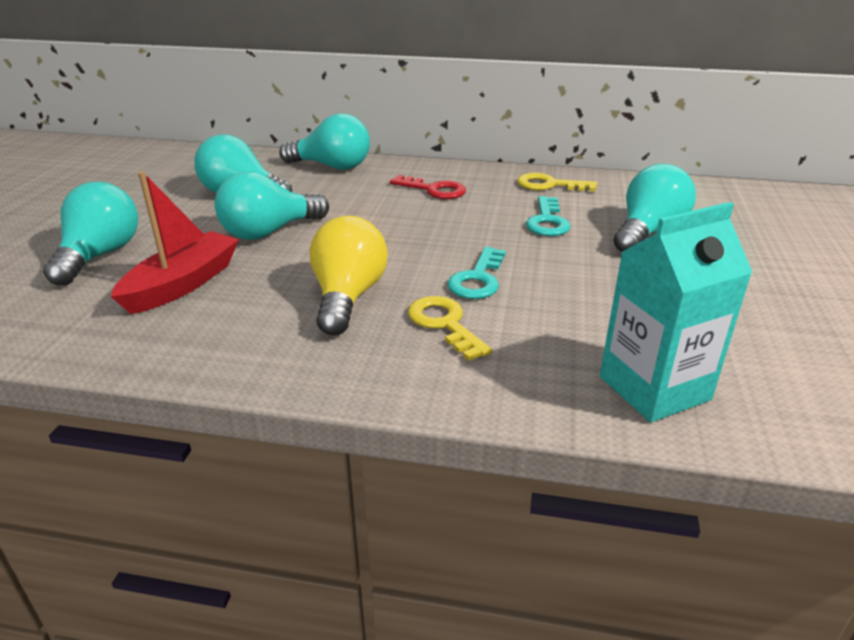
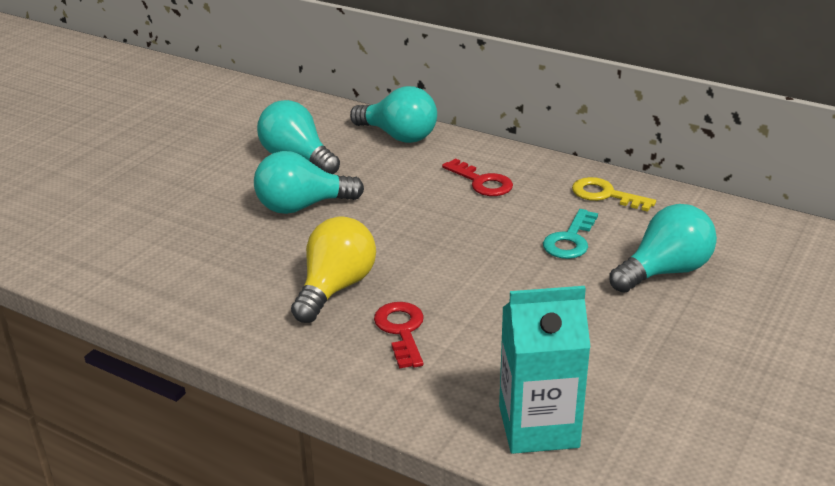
camera: 20 degrees right, 0 degrees up
(100, 255) = (155, 207): turquoise light bulb -> none
(182, 284) = (208, 249): red boat -> none
(444, 324) = (401, 331): yellow key -> red key
(478, 279) = (459, 292): turquoise key -> none

